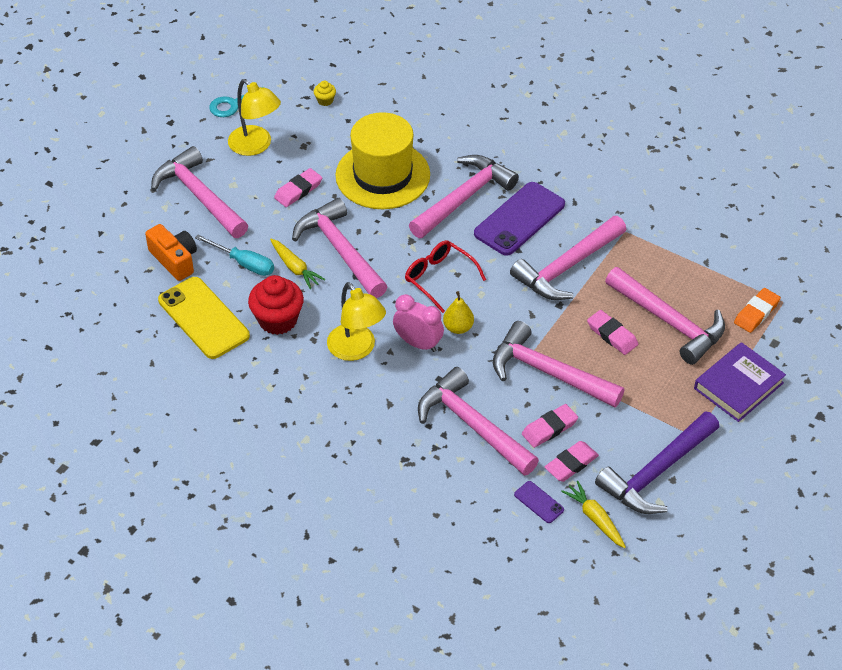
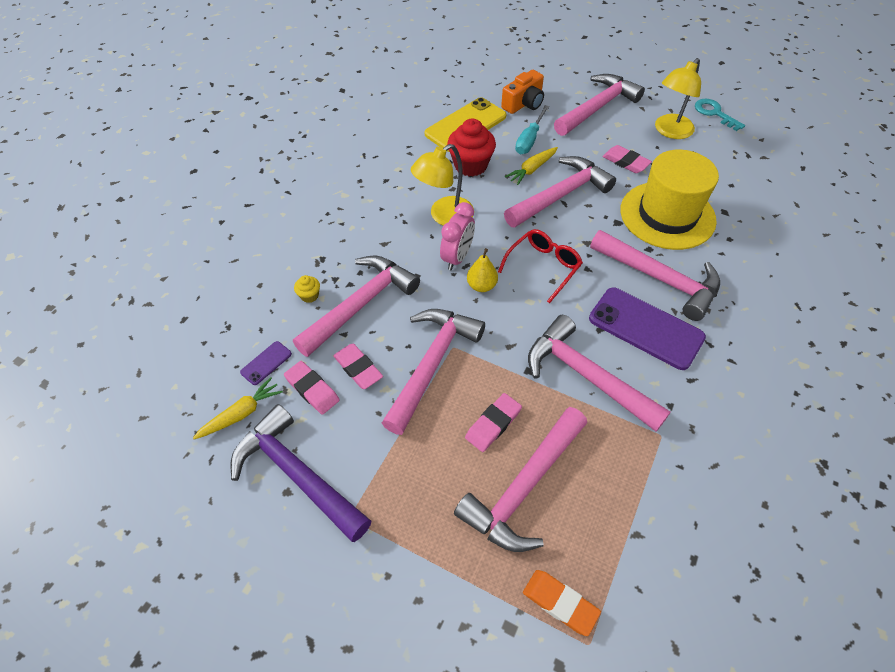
camera: 85 degrees right, 5 degrees up
(325, 100) = (750, 167): yellow cupcake -> yellow cupcake (309, 295)
(738, 386) = (430, 574): purple book -> none

